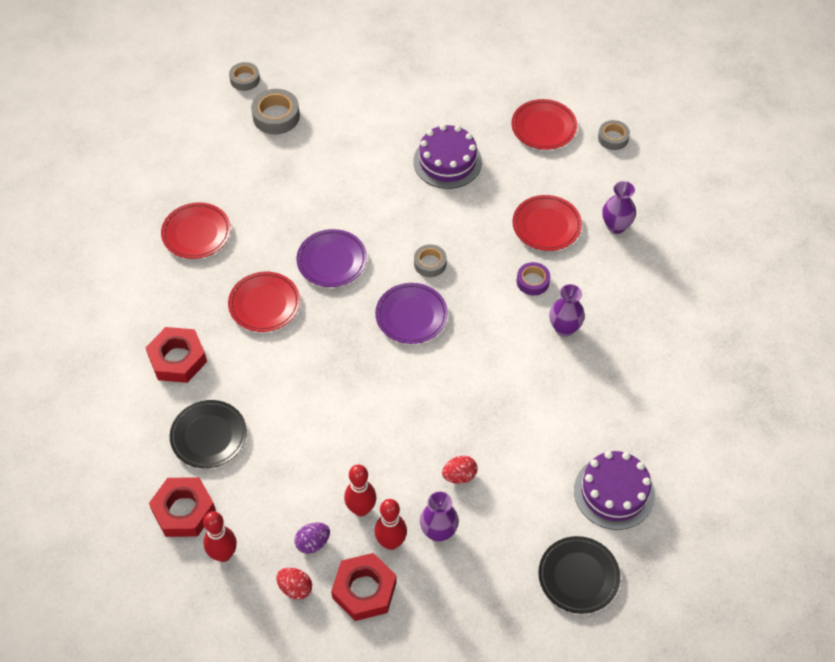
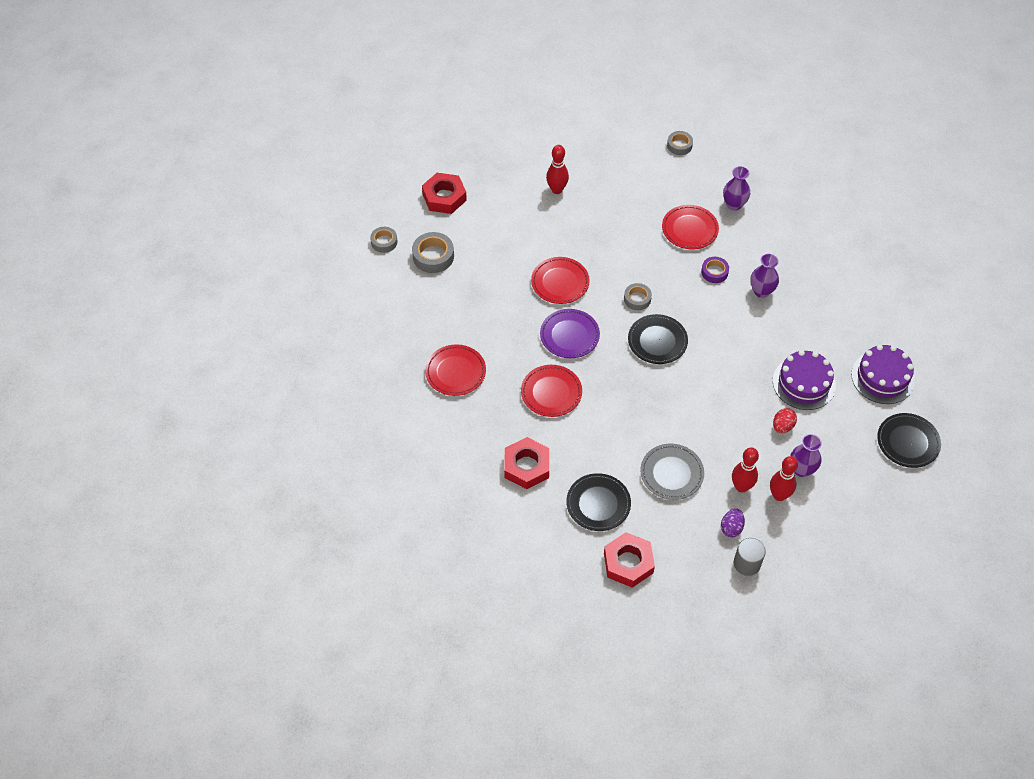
camera: 35 degrees left, 0 degrees up
(223, 554) = (681, 573): red bowling pin -> red bowling pin (557, 190)
(295, 588) = (747, 563): red egg -> grey cylinder
(305, 452) = (671, 473): none -> grey plate
(364, 590) = (790, 536): red nut -> red nut (444, 197)
(411, 316) = (657, 341): purple plate -> black plate
(447, 161) = (584, 222): purple cake -> purple cake (804, 383)
(543, 127) = (627, 163): red plate -> red plate (560, 283)

